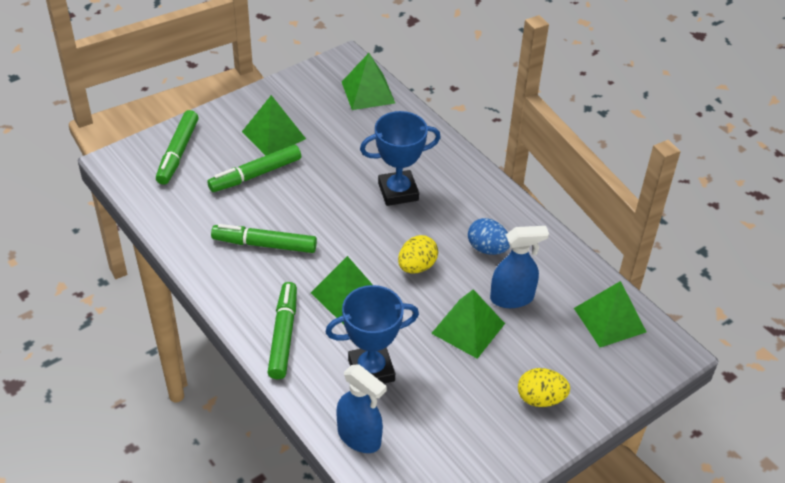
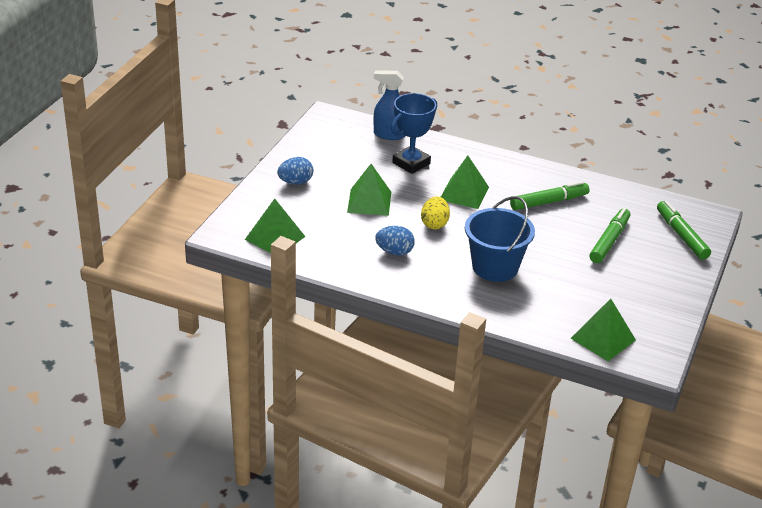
camera: 150 degrees right, 10 degrees down
(273, 135) = (632, 273): green pyramid -> none
(283, 335) = (480, 162): green marker -> none
(398, 192) = (495, 267): blue trophy -> blue bucket
(512, 298) = (353, 228): blue spray bottle -> none
(540, 399) = (295, 182): yellow egg -> blue egg

